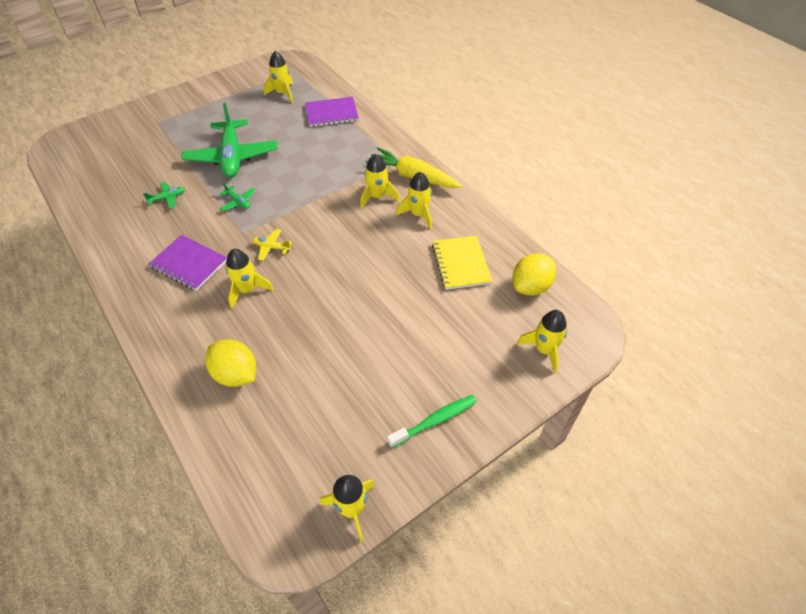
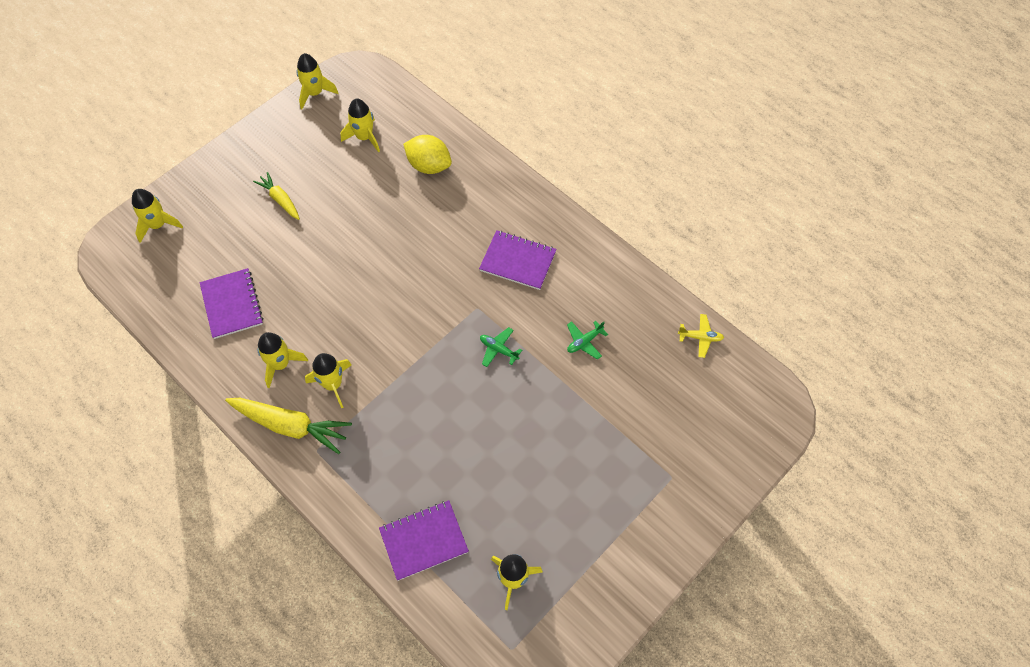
camera: 170 degrees right, 10 degrees up
(232, 157) = (536, 423): green plane -> none
(247, 290) = (447, 241): yellow rocket -> yellow rocket (364, 137)
(271, 247) = (439, 293): yellow plane -> yellow plane (700, 337)
(410, 358) = (280, 200): none -> yellow carrot
(435, 420) = (257, 155): green toothbrush -> none
(461, 263) = (232, 304): yellow notebook -> purple notebook
(530, 287) = (160, 288): yellow lemon -> none

